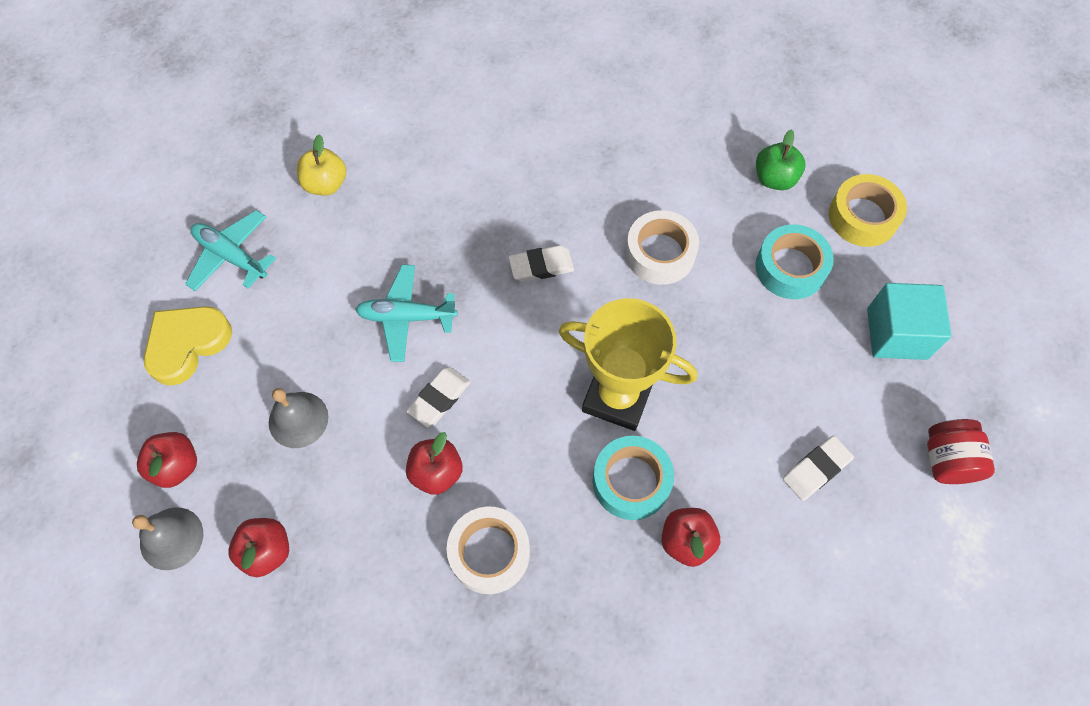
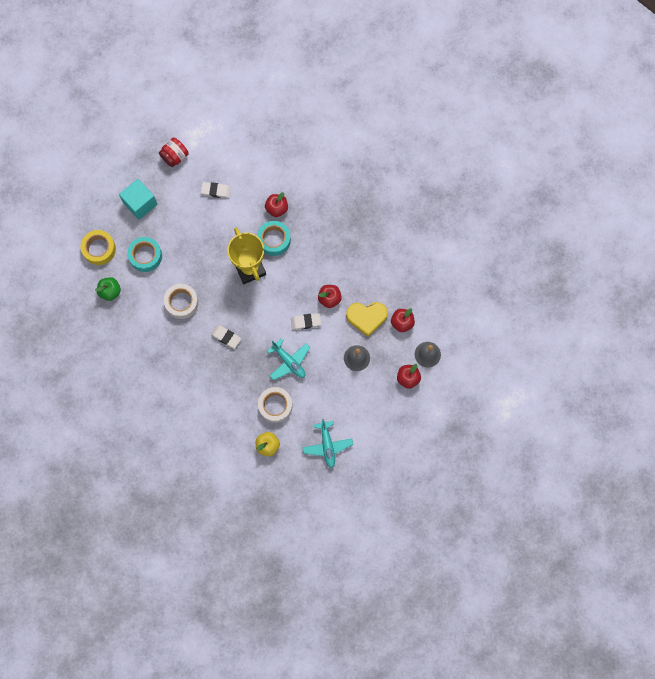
camera: 135 degrees left, 10 degrees up
(187, 344) = (370, 422): yellow heart -> yellow heart (366, 317)
(489, 553) = (337, 259): white tape -> white tape (275, 406)

